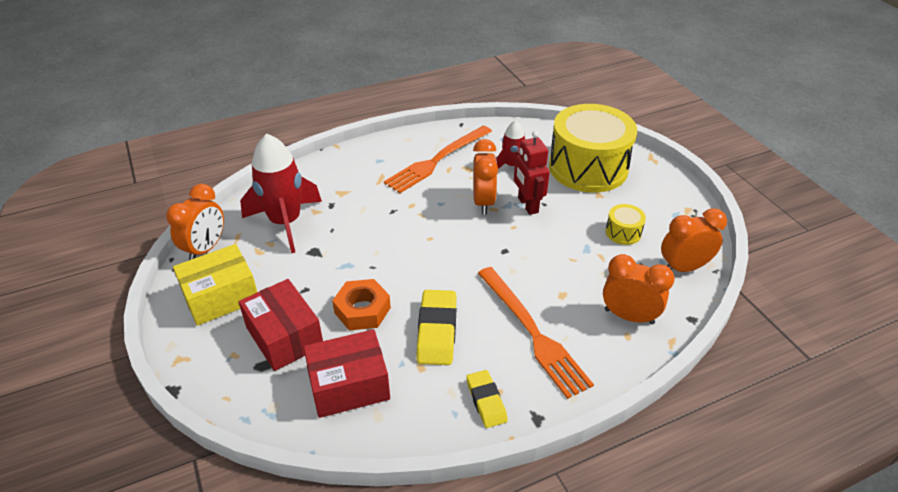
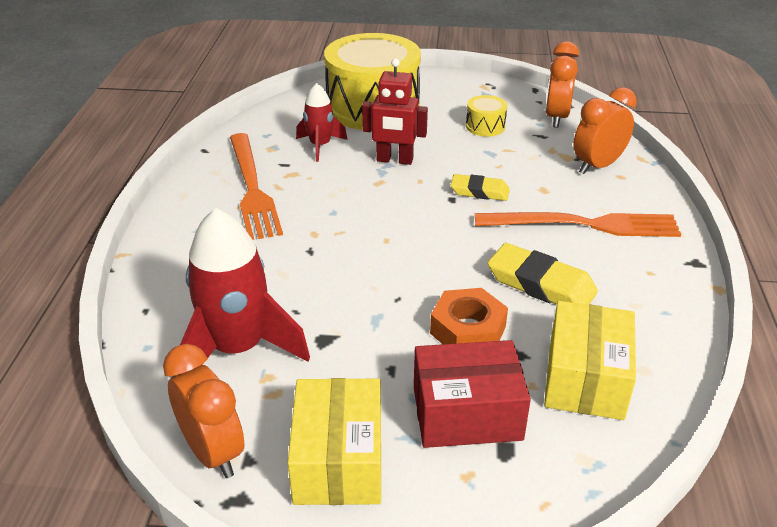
camera: 60 degrees left, 5 degrees down
(349, 385) = (585, 379): red box -> yellow box
(483, 202) = (361, 184): orange clock -> none
(486, 401) = (659, 286): yellow eraser -> yellow eraser (479, 192)

